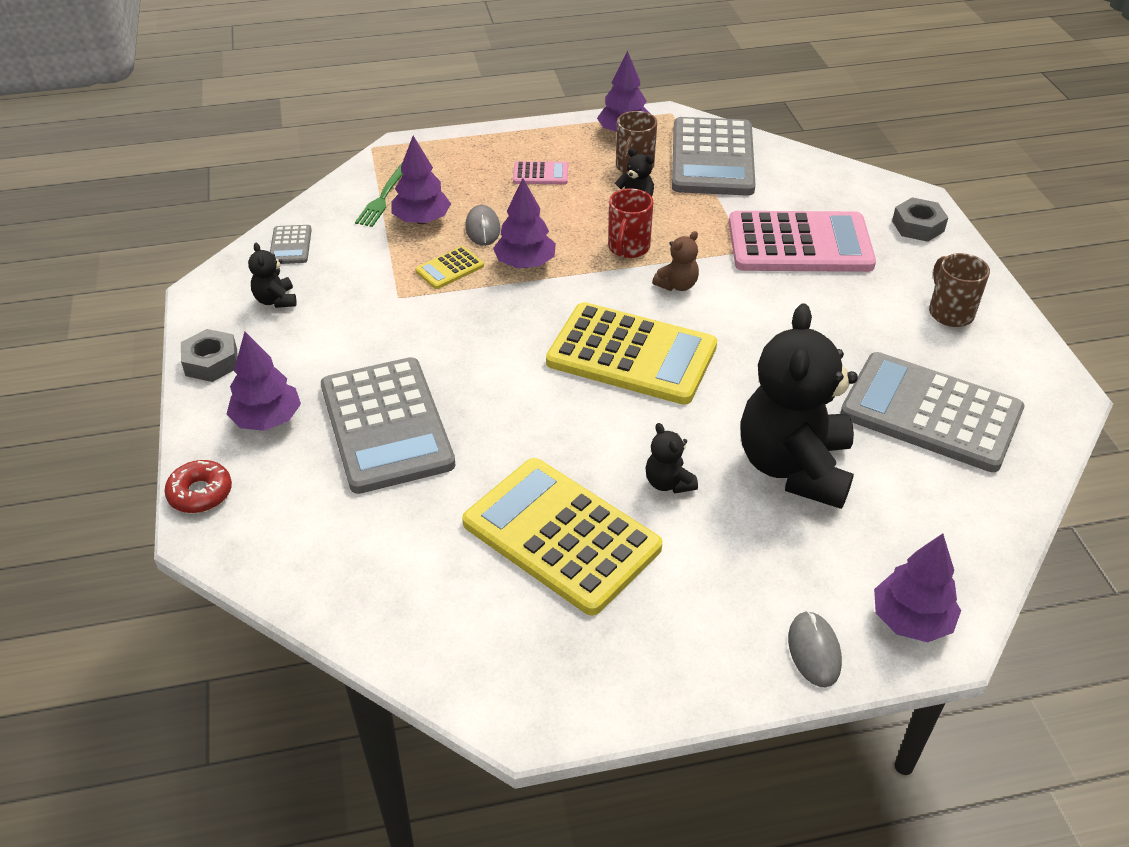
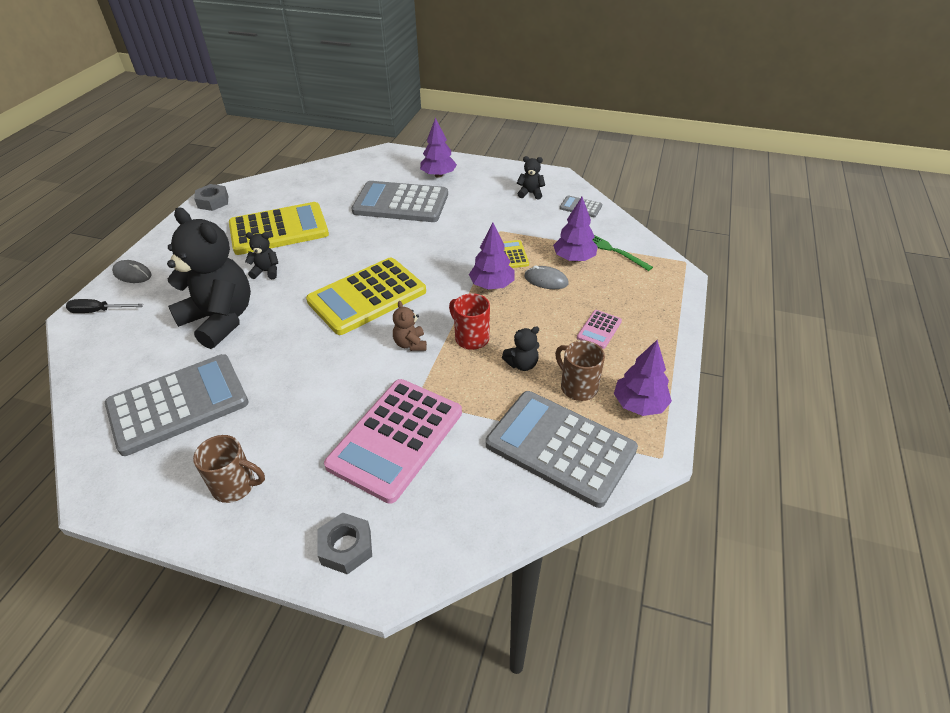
camera: 120 degrees right, 0 degrees up
(200, 493) = (410, 154): red donut -> none
(211, 362) = (495, 169): grey nut -> grey nut (213, 202)
(911, 620) = (99, 311): purple tree -> black screwdriver

